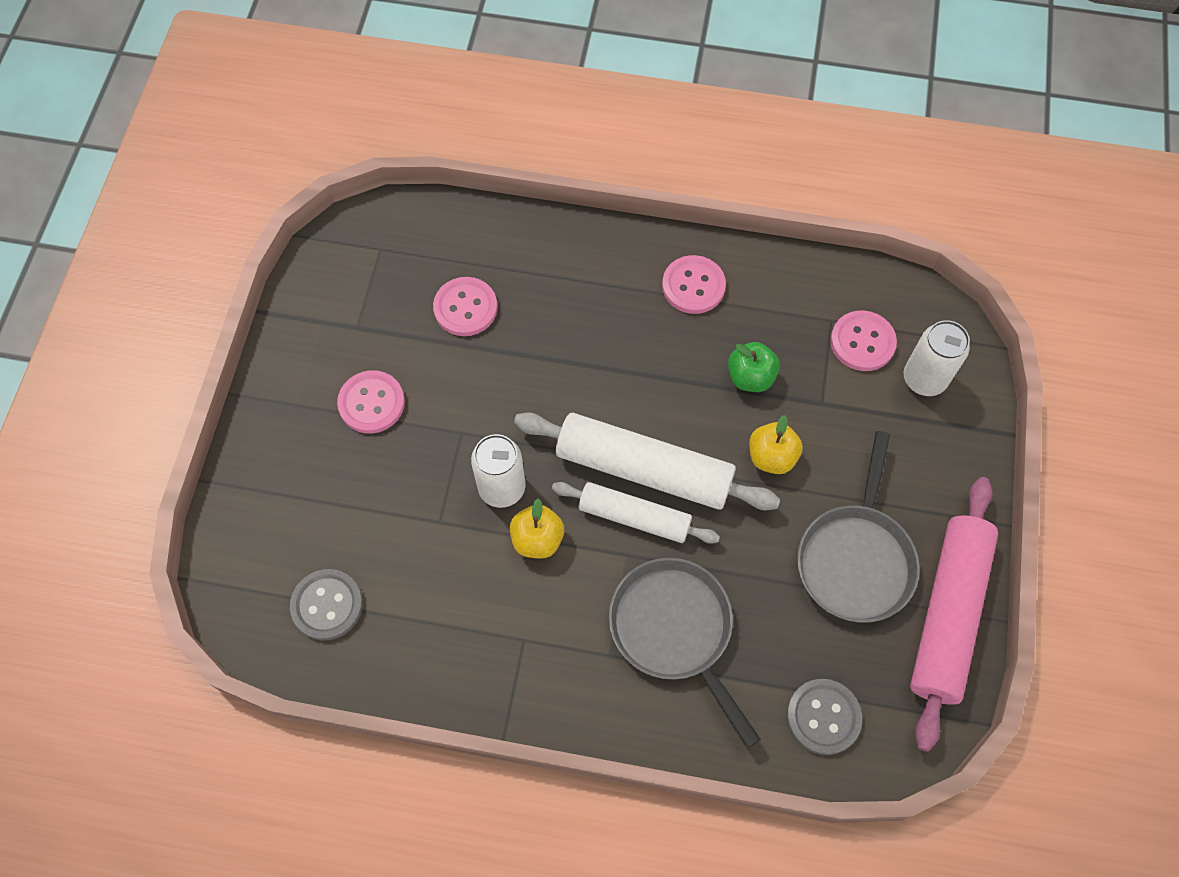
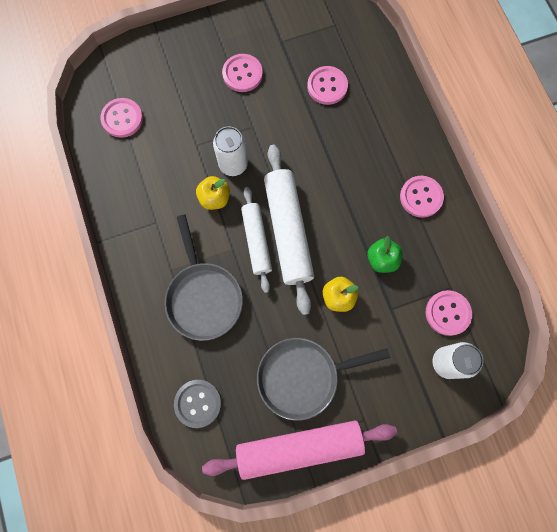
camera: 60 degrees right, 10 degrees up
(327, 605) = (122, 118): grey button -> pink button
(675, 630) = (203, 297): grey pan -> grey pan turned 135 degrees clockwise

